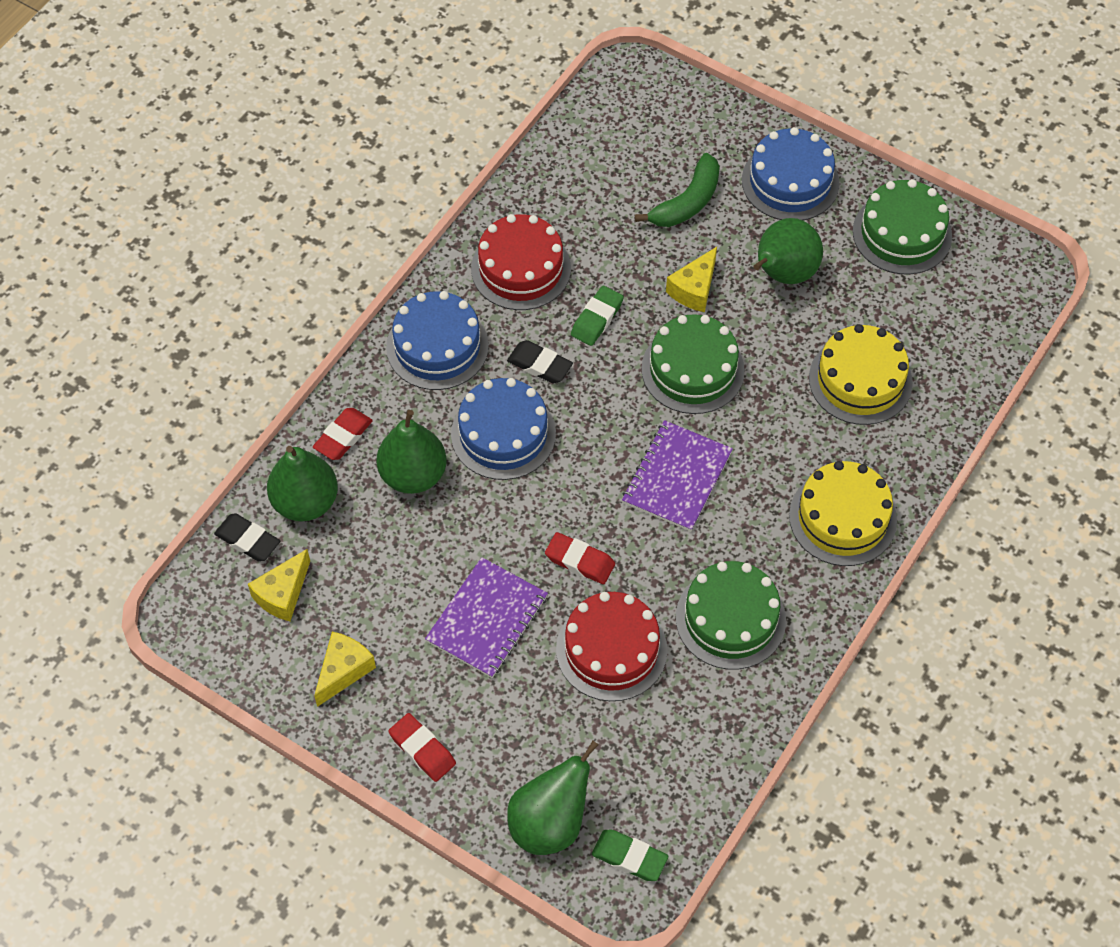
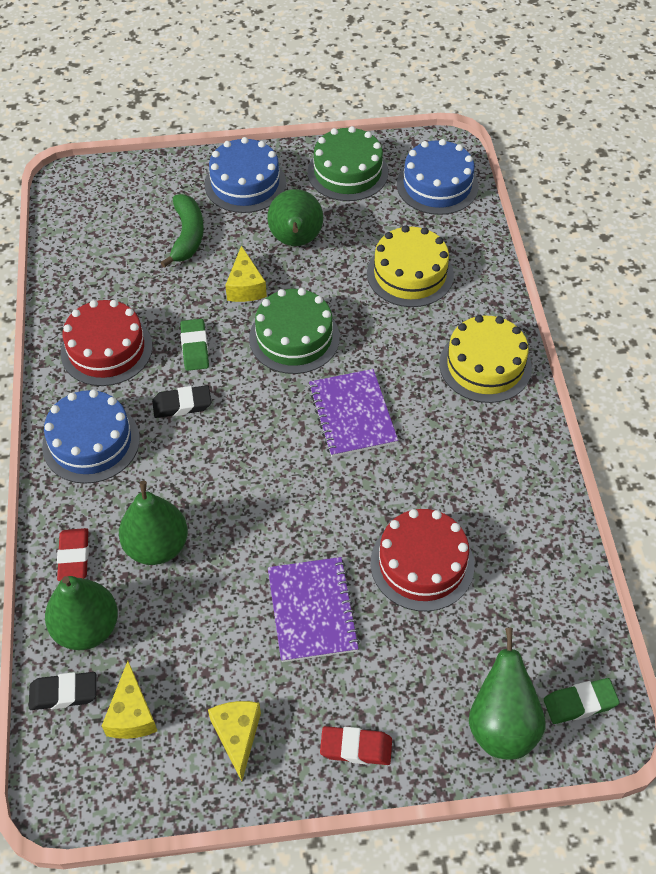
camera: 40 degrees left, 5 degrees down
(503, 434) = (199, 469): blue cake -> blue cake (437, 185)
(580, 561) = (340, 518): red eraser -> none
(730, 618) = (480, 482): green cake -> none

